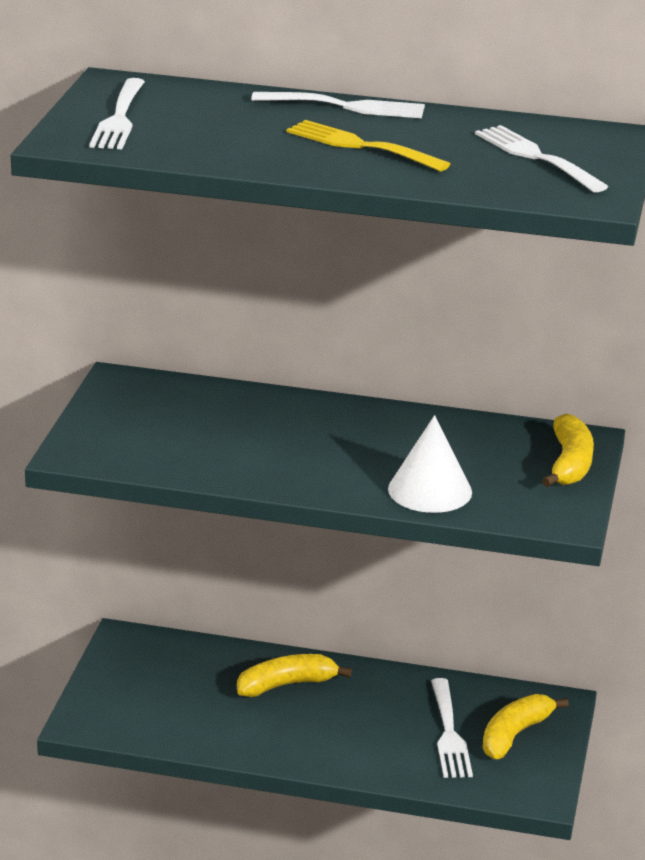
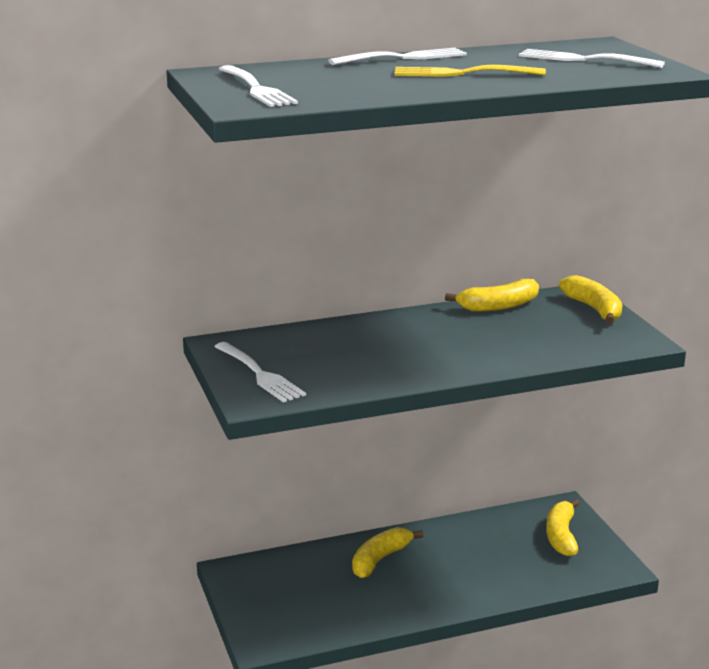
camera: 30 degrees left, 5 degrees down
(430, 490) = (534, 349): white cone -> none
(449, 733) = (520, 550): white fork -> white fork (259, 374)
(465, 426) = (498, 306): none -> yellow banana

